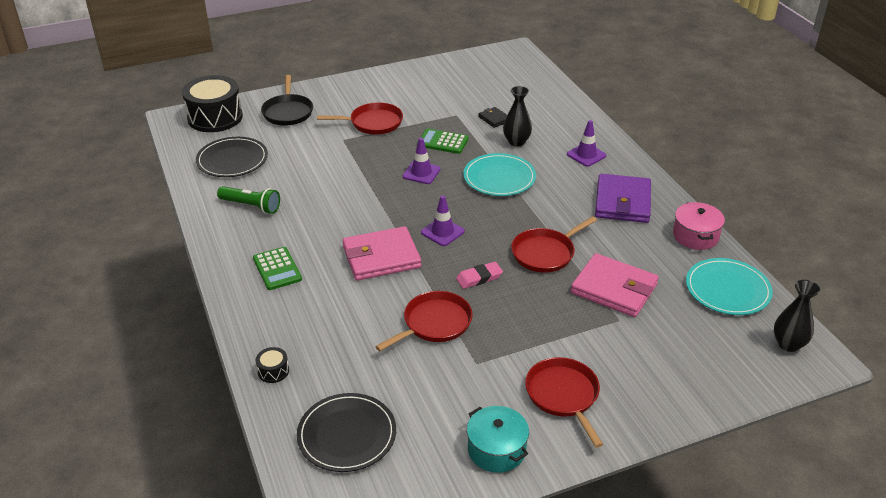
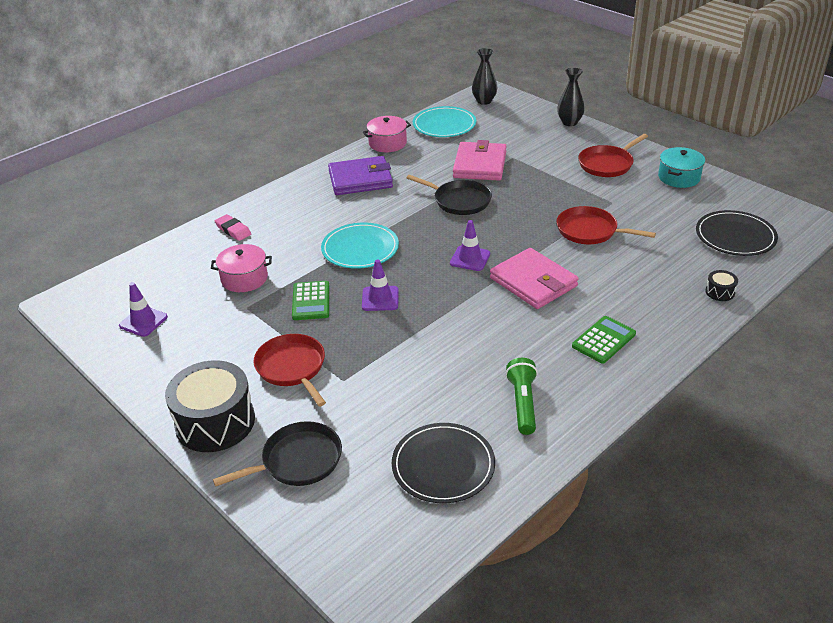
camera: 110 degrees left, 0 degrees up
(215, 117) = (347, 540): black drum -> black drum (215, 422)
(479, 278) = (517, 224): pink eraser -> pink eraser (233, 230)
(494, 119) = (244, 278): black wallet -> pink pot
(516, 142) = (287, 253): black vase -> black vase (569, 122)
(545, 253) = (459, 201): red pan -> black pan
(586, 155) = (292, 209): purple traffic cone -> purple traffic cone (143, 321)

